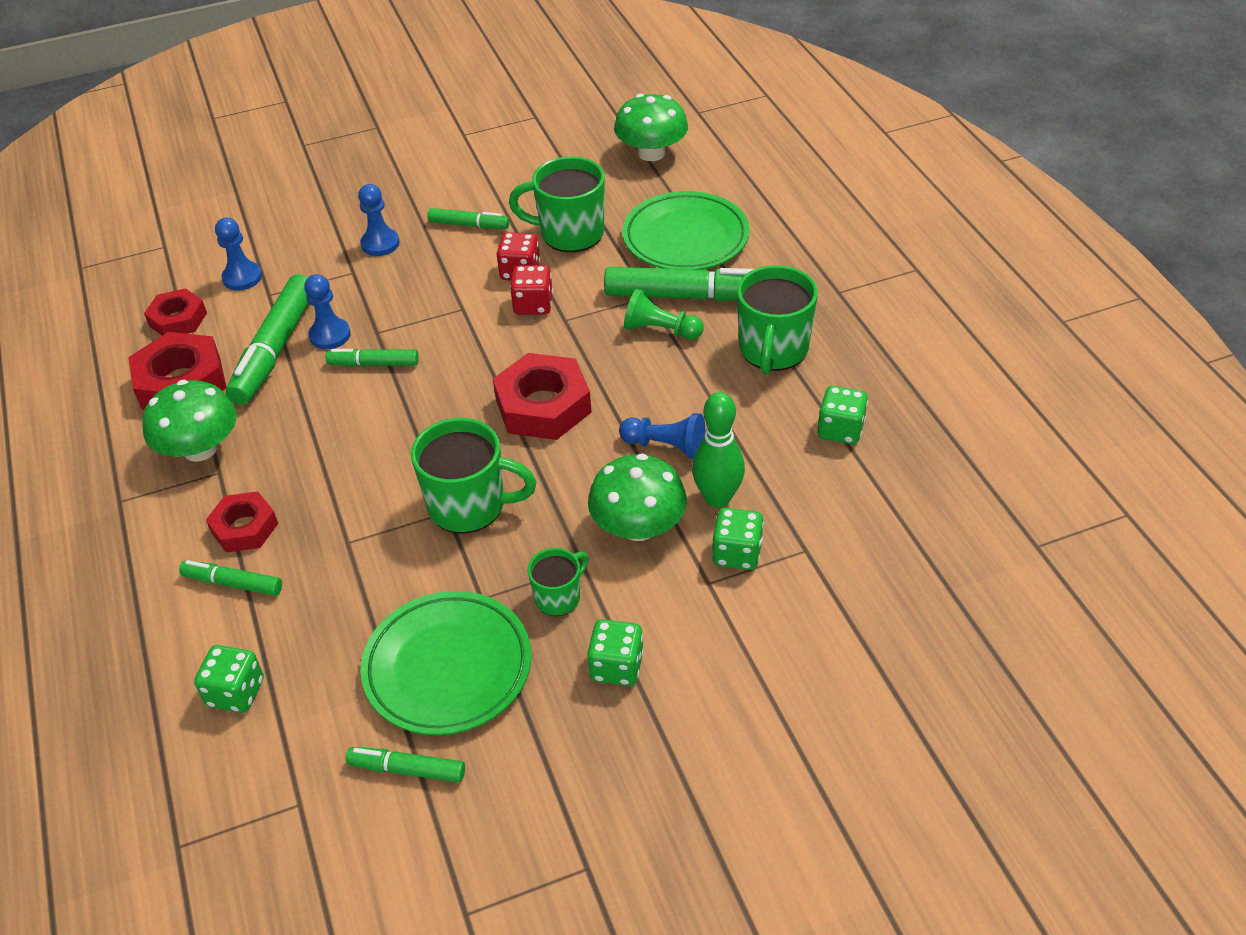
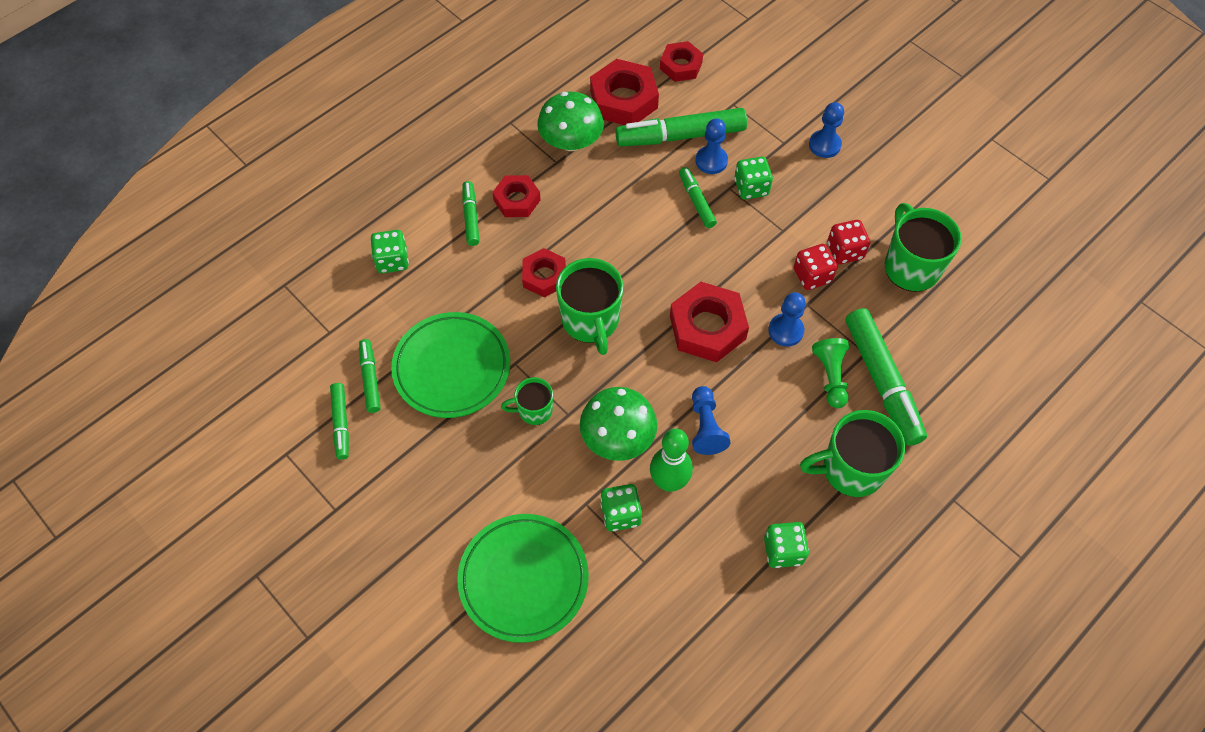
camera: 65 degrees right, 15 degrees up
(242, 277) = (741, 80): blue pawn -> blue pawn (785, 331)
(376, 532) = (544, 276): none -> red nut
(469, 225) = (880, 192): green marker -> green marker (341, 423)
(559, 597) = (534, 410): green mug -> green mug turned 150 degrees clockwise
(616, 667) = (490, 469): green dice -> green dice (751, 187)
(651, 153) = (1055, 286): green mushroom -> none
(685, 238) = (955, 354): green plate -> green plate (523, 579)

